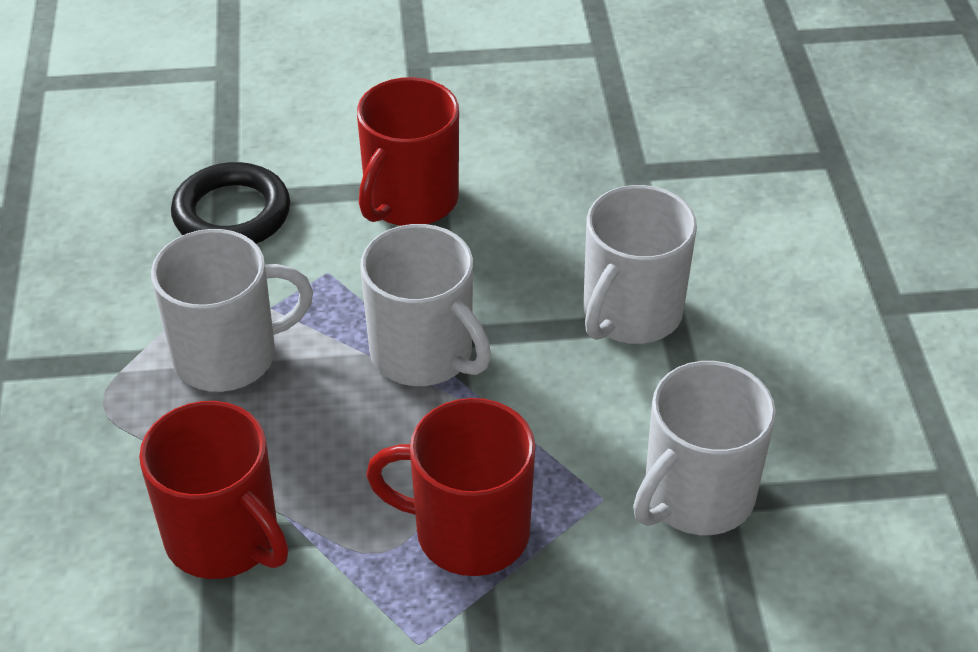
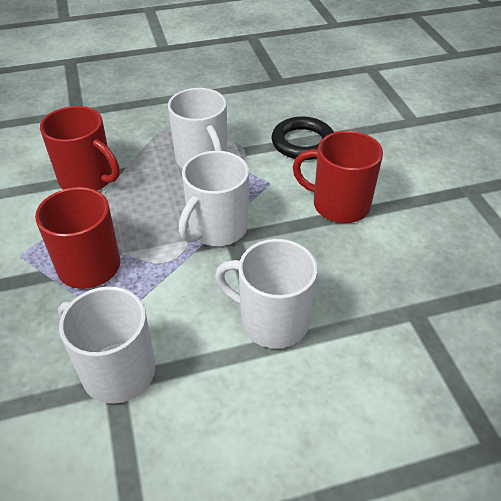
camera: 80 degrees right, 0 degrees up
(224, 538) = (87, 179): red mug -> red mug turned 90 degrees counterclockwise

